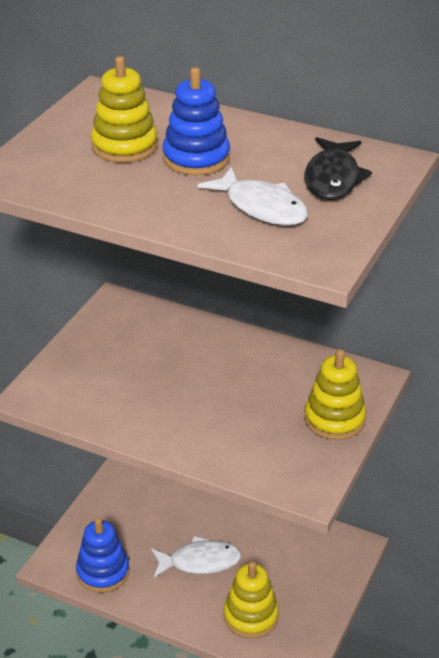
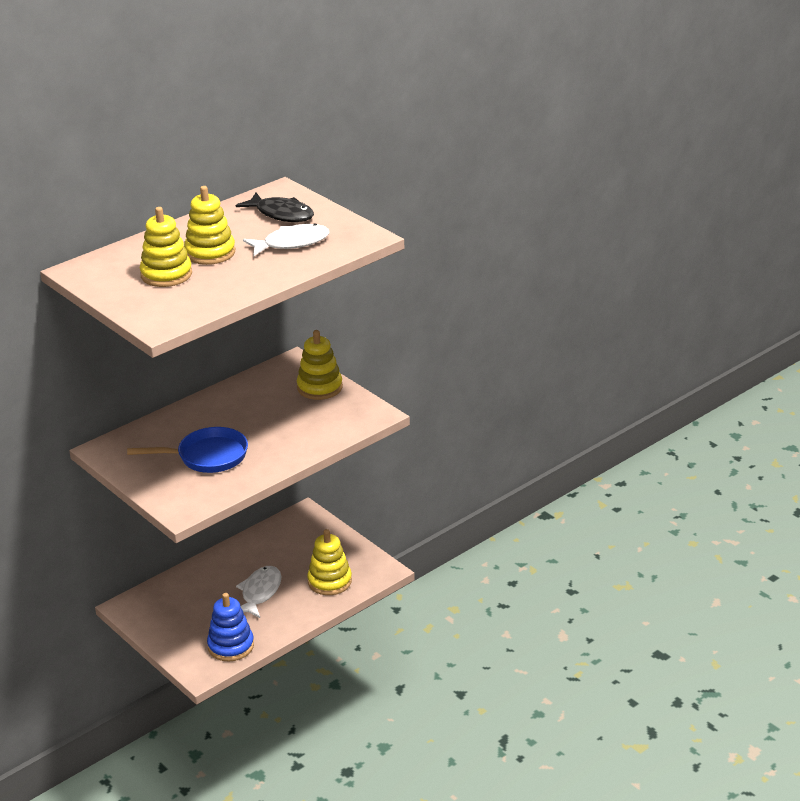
camera: 65 degrees left, 5 degrees down
(141, 379) = (207, 456): none -> blue pan
(196, 158) = (210, 253): blue stacking toy -> yellow stacking toy

